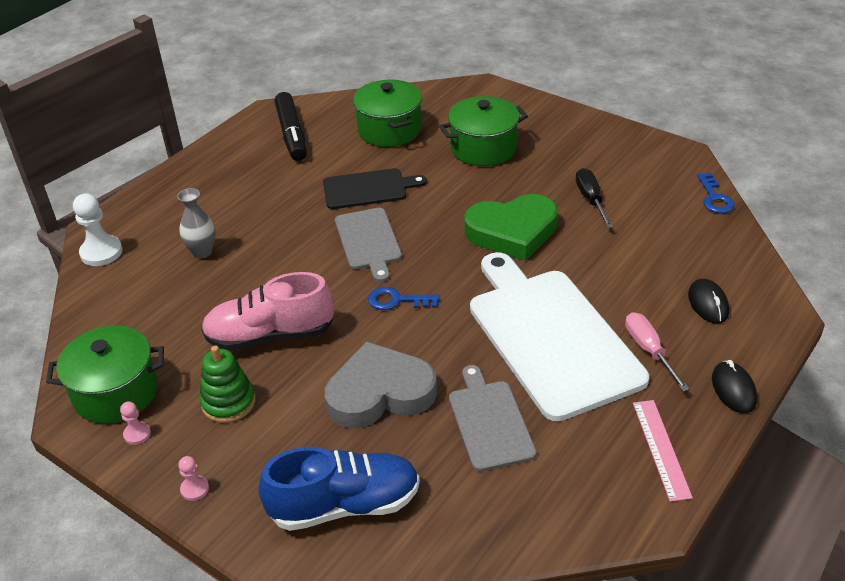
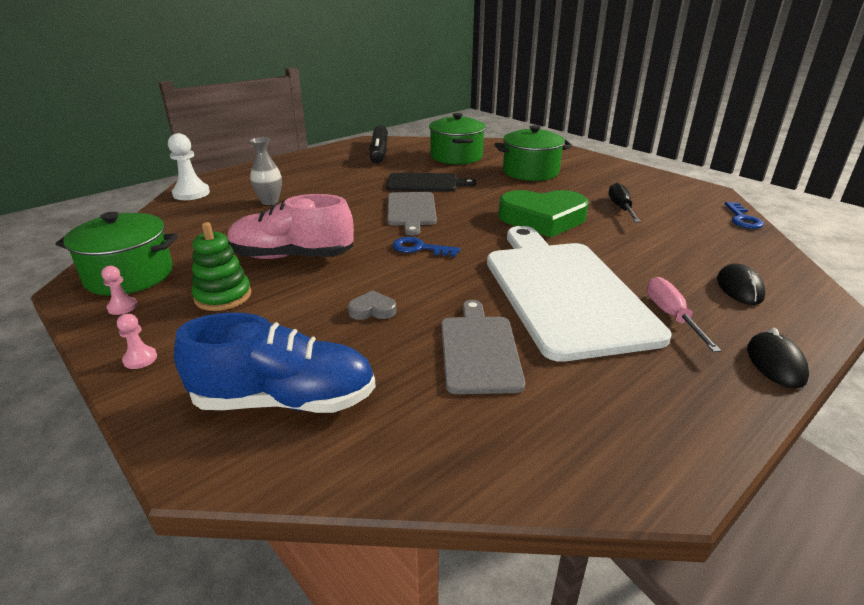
camera: 10 degrees right, 10 degrees down
(380, 393) = (372, 310): grey heart -> grey heart, size x0.40
(661, 449) = (682, 407): pink ruler -> none

